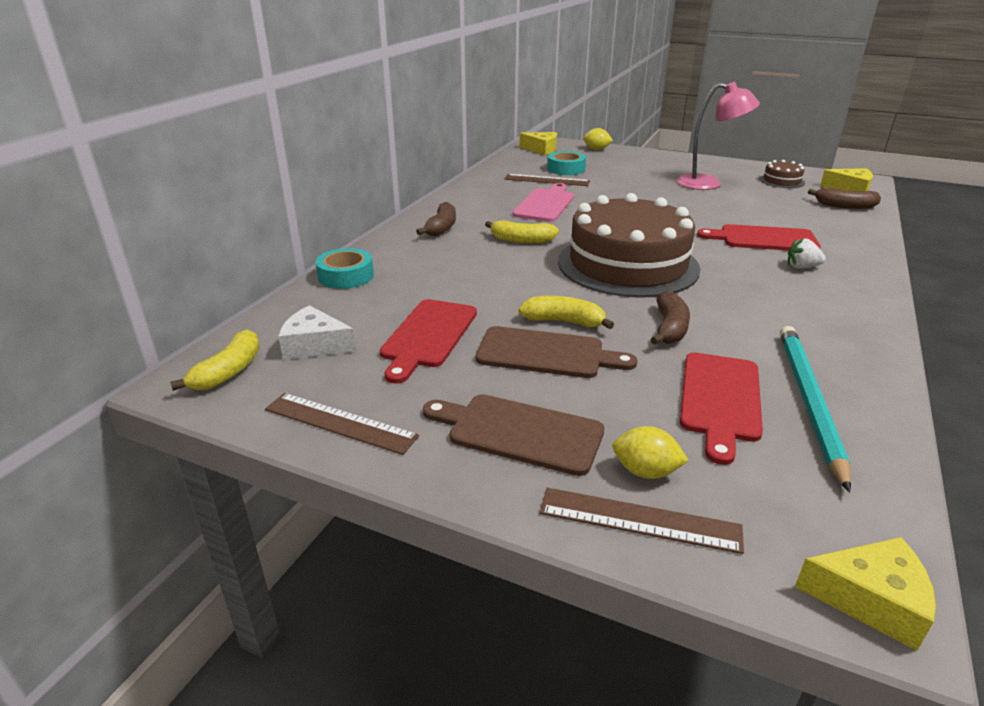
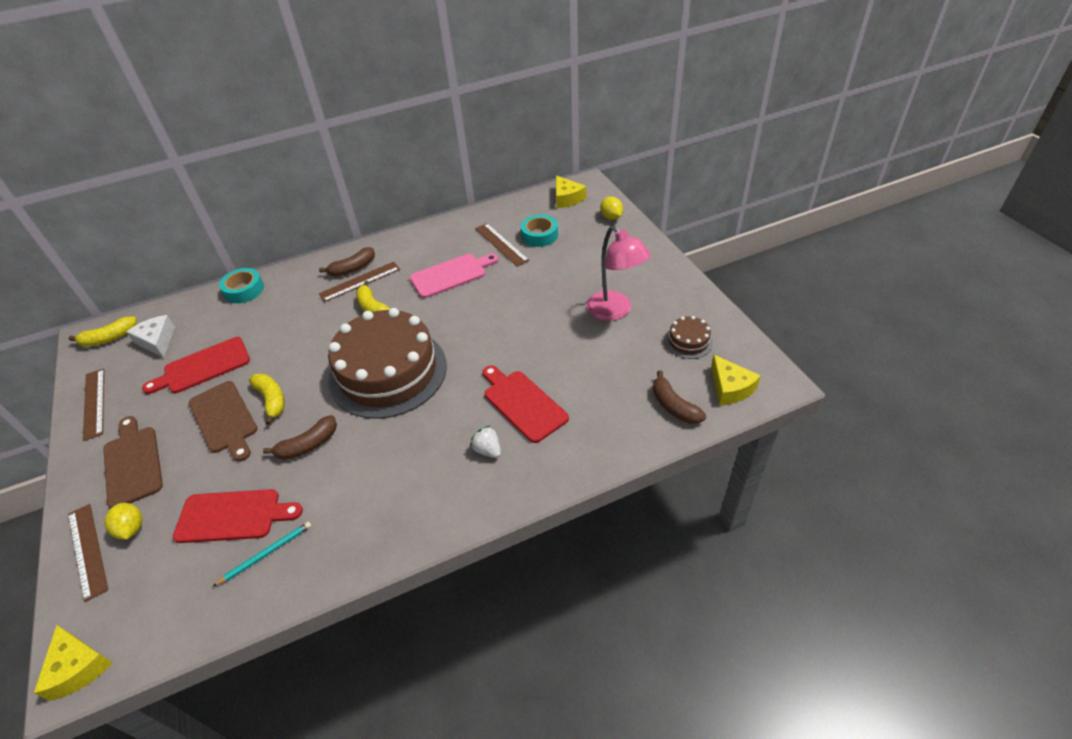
camera: 45 degrees right, 15 degrees up
(469, 232) = (360, 281): none -> brown ruler
(720, 400) = (233, 516): red cutting board -> red cutting board turned 150 degrees counterclockwise
(808, 401) = (266, 553): turquoise pencil -> turquoise pencil, size x0.53

